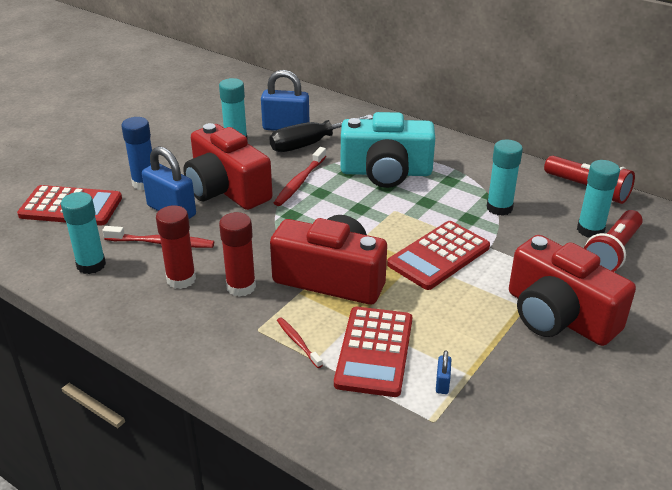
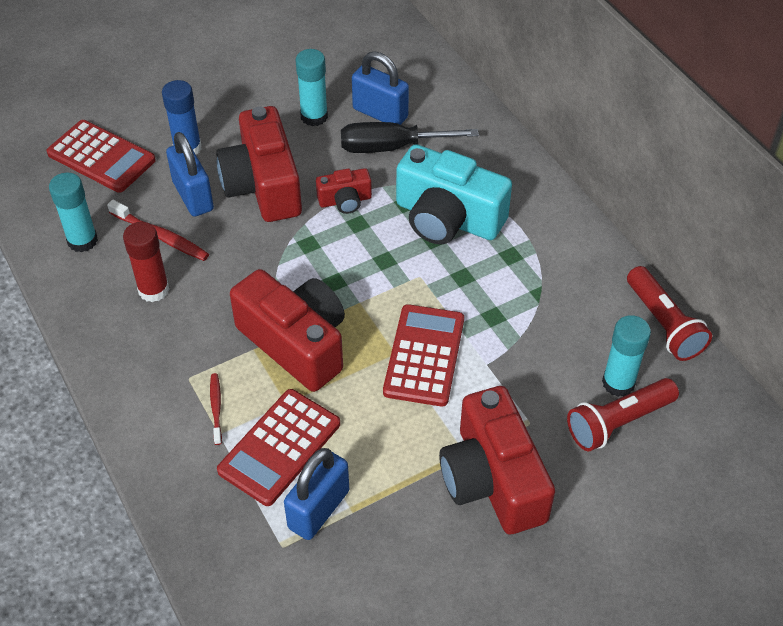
camera: 25 degrees right, 15 degrees up
(241, 287) = (203, 320): red glue stick -> none
(299, 182) = (345, 200): red toothbrush -> red camera
(439, 256) = (424, 355): red calculator -> red calculator turned 120 degrees clockwise
(442, 383) = (318, 509): blue padlock -> blue padlock, size x2.25
(499, 208) = (538, 314): turquoise glue stick -> none

